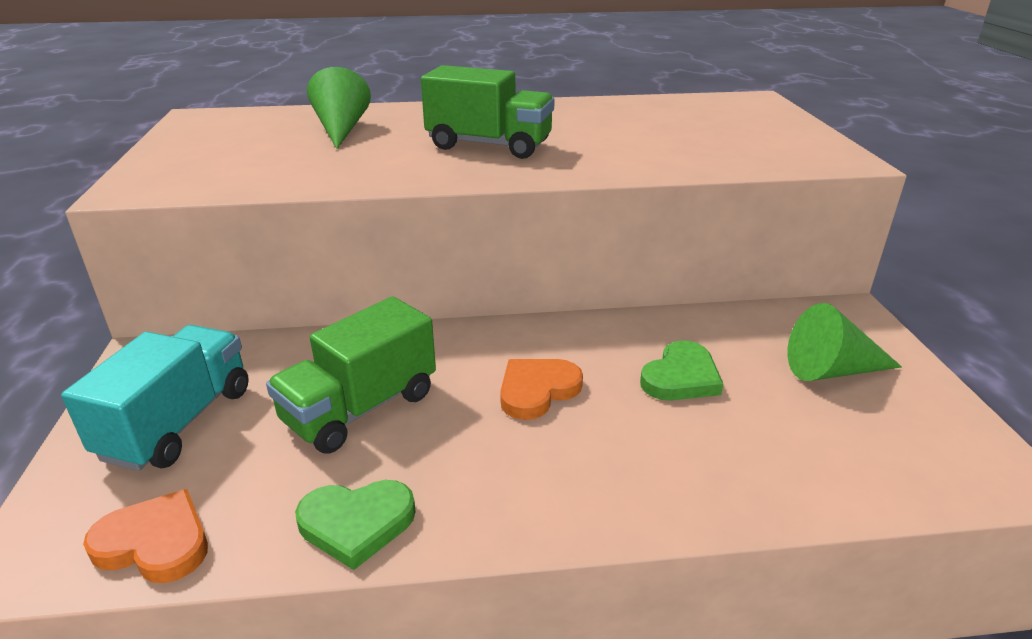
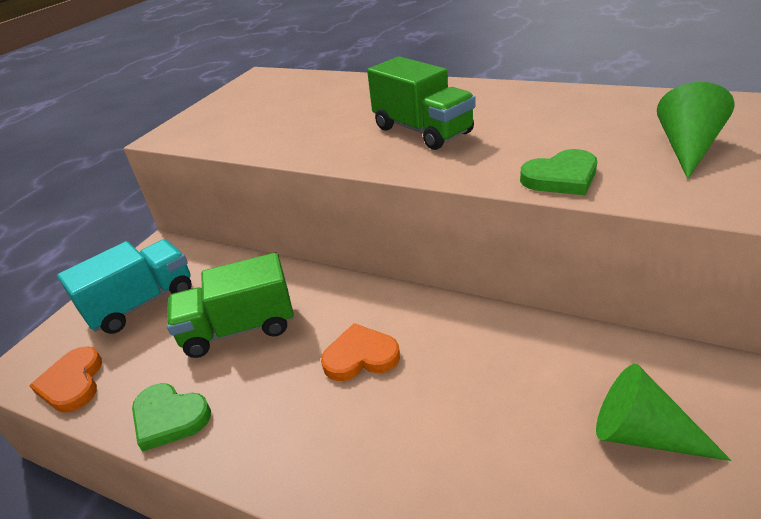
camera: 35 degrees right, 5 degrees up
(155, 542) = (73, 383): orange heart -> orange heart turned 150 degrees counterclockwise
(341, 129) = (334, 99): green cone -> green cone (687, 148)
(681, 377) = (484, 386): green heart -> green heart (561, 177)

